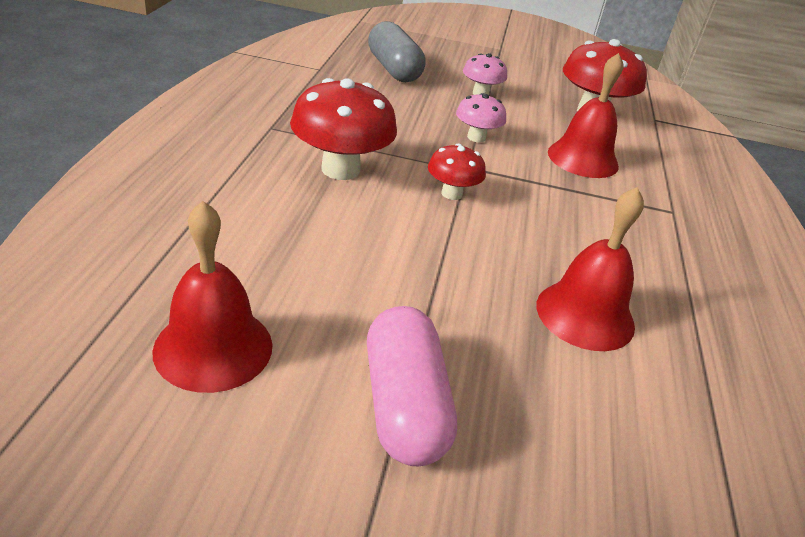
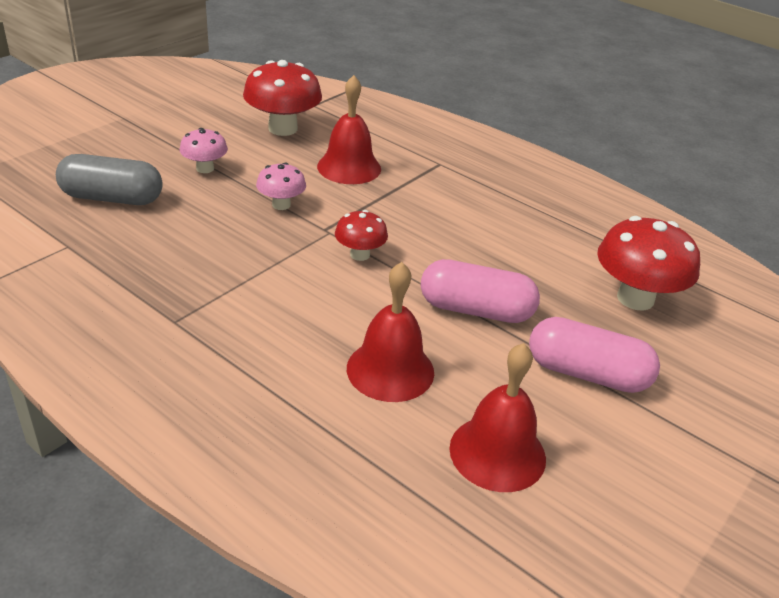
camera: 60 degrees left, 0 degrees up
(340, 169) = (285, 302): red mushroom -> red mushroom (635, 298)
(440, 287) = (476, 310): none -> pink capsule
(585, 315) = (532, 257): red bell -> red bell (390, 370)

